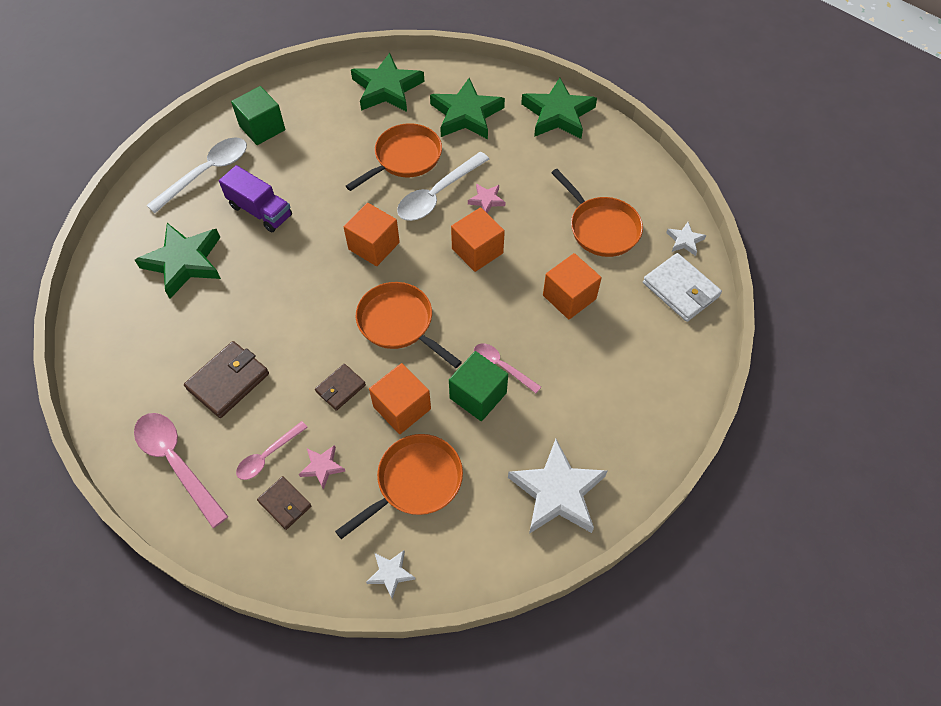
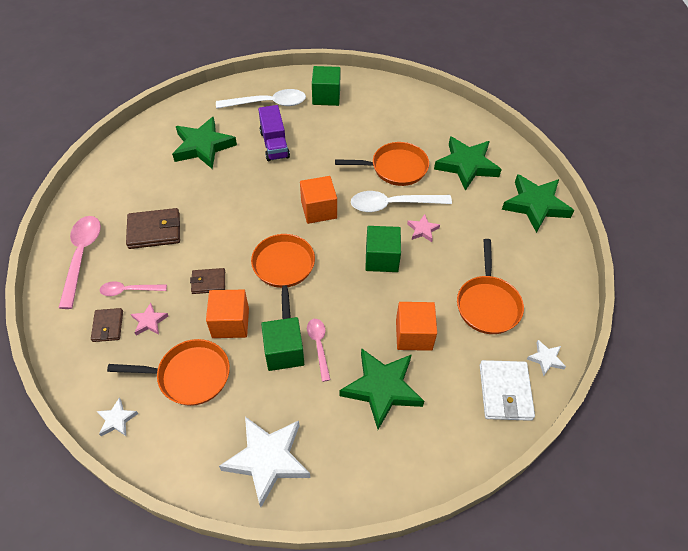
camera: 40 degrees right, 5 degrees down
(387, 89) = (429, 117): green star -> green star (382, 388)
(477, 251) = (381, 258): orange cube -> green cube

